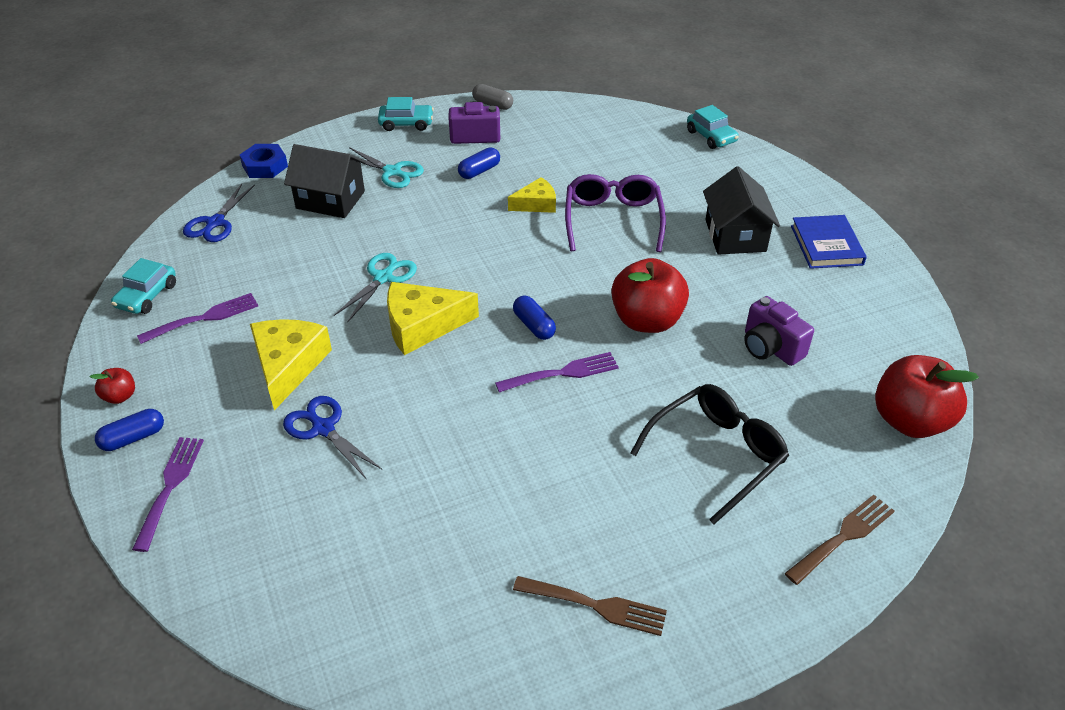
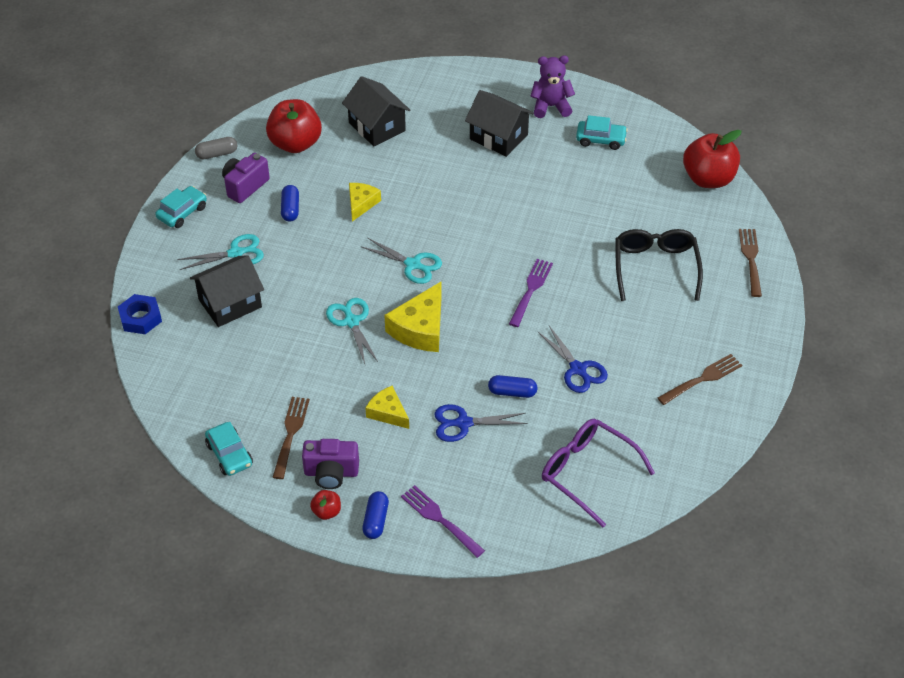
camera: 50 degrees left, 5 degrees up
(204, 318) = (291, 434): purple fork -> brown fork
(215, 223) = (182, 379): blue scissors -> blue scissors (577, 369)
(288, 365) = (388, 412): yellow cheese -> yellow cheese, size x0.61
(499, 275) = (413, 265): none -> turquoise scissors
(534, 325) = (477, 277): blue capsule -> blue capsule (512, 392)
(613, 220) = (420, 179): purple glasses -> purple glasses (587, 473)
(640, 162) = (377, 127): none -> black house
(646, 320) = (527, 226): red apple -> red apple (295, 144)
(711, 136) = (391, 77): turquoise car -> turquoise car (601, 139)
(770, 348) = (604, 191): purple camera -> purple camera (331, 473)
(826, 245) = (551, 106): blue book -> purple teddy bear

